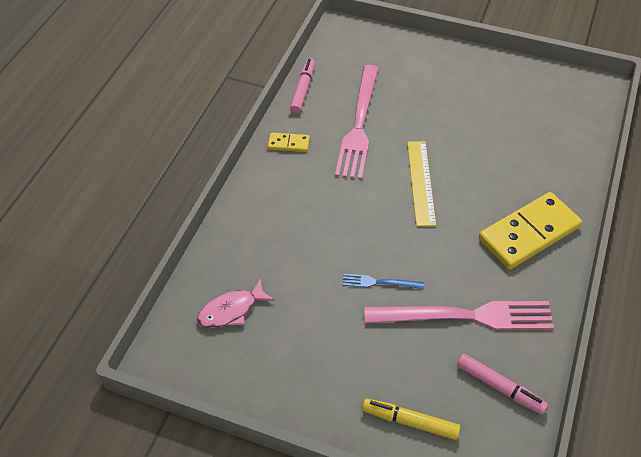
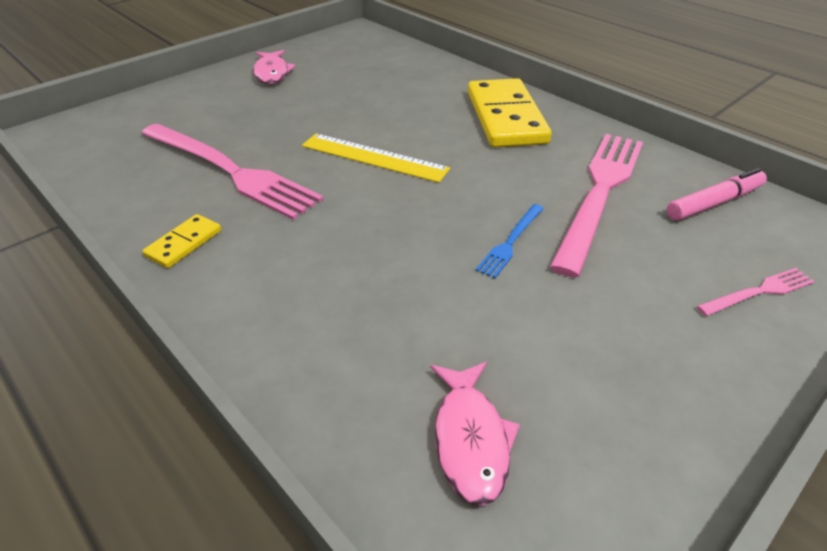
camera: 65 degrees left, 10 degrees down
(303, 89) = (103, 196): pink marker -> none
(410, 422) = (758, 292): yellow marker -> pink fork
(485, 78) = (272, 73): none -> pink fish

